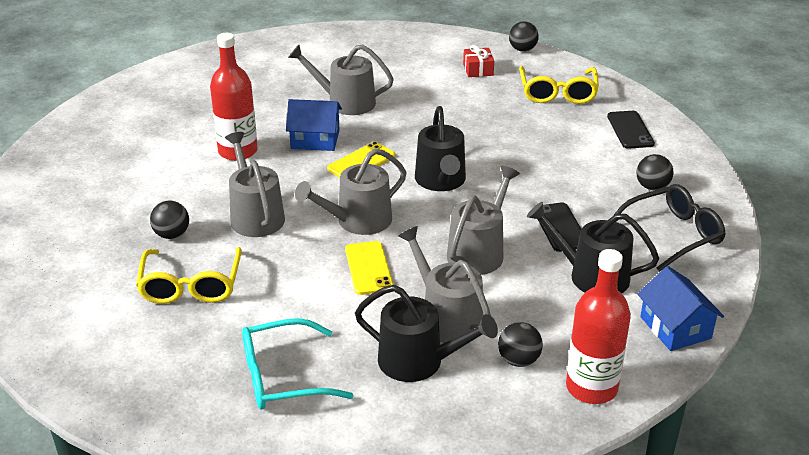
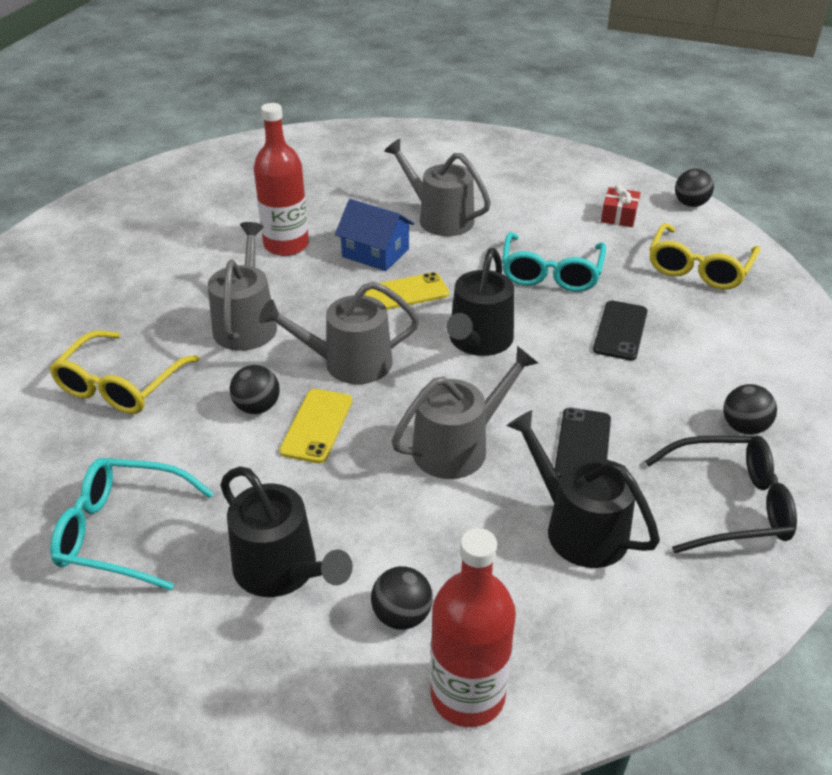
camera: 25 degrees right, 5 degrees up
(172, 235) = (149, 320): black ball -> black ball (257, 407)
(447, 318) = (357, 522): grey watering can -> none
(458, 121) = (551, 273): none -> turquoise glasses
(630, 130) = (763, 340): black phone -> black phone (620, 330)
(675, 327) = (644, 647): blue house -> none

